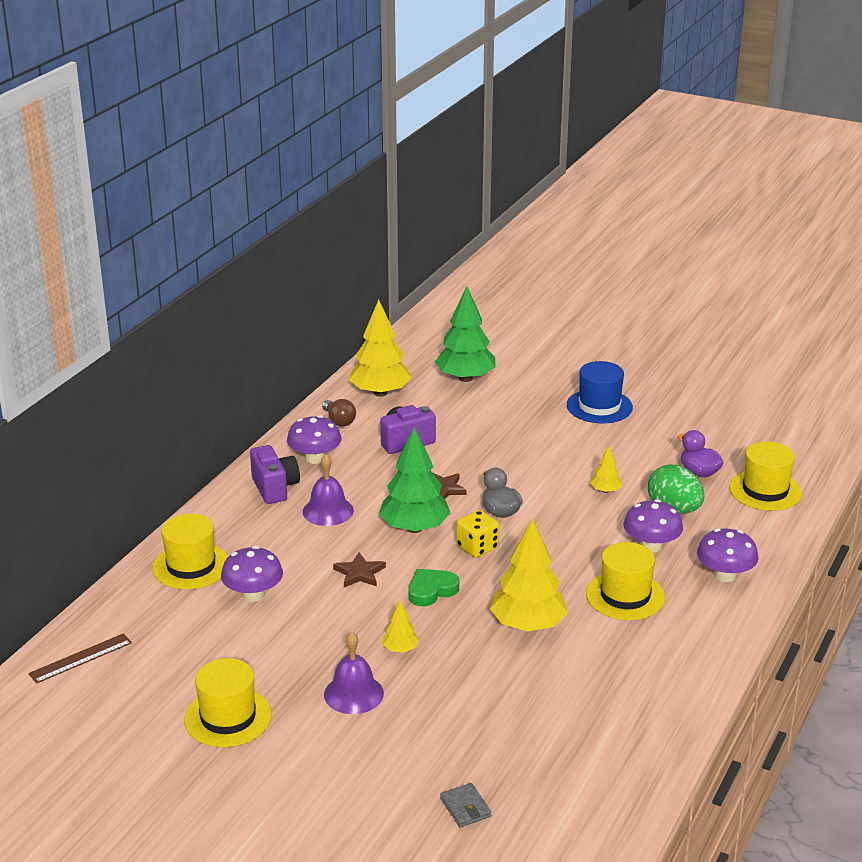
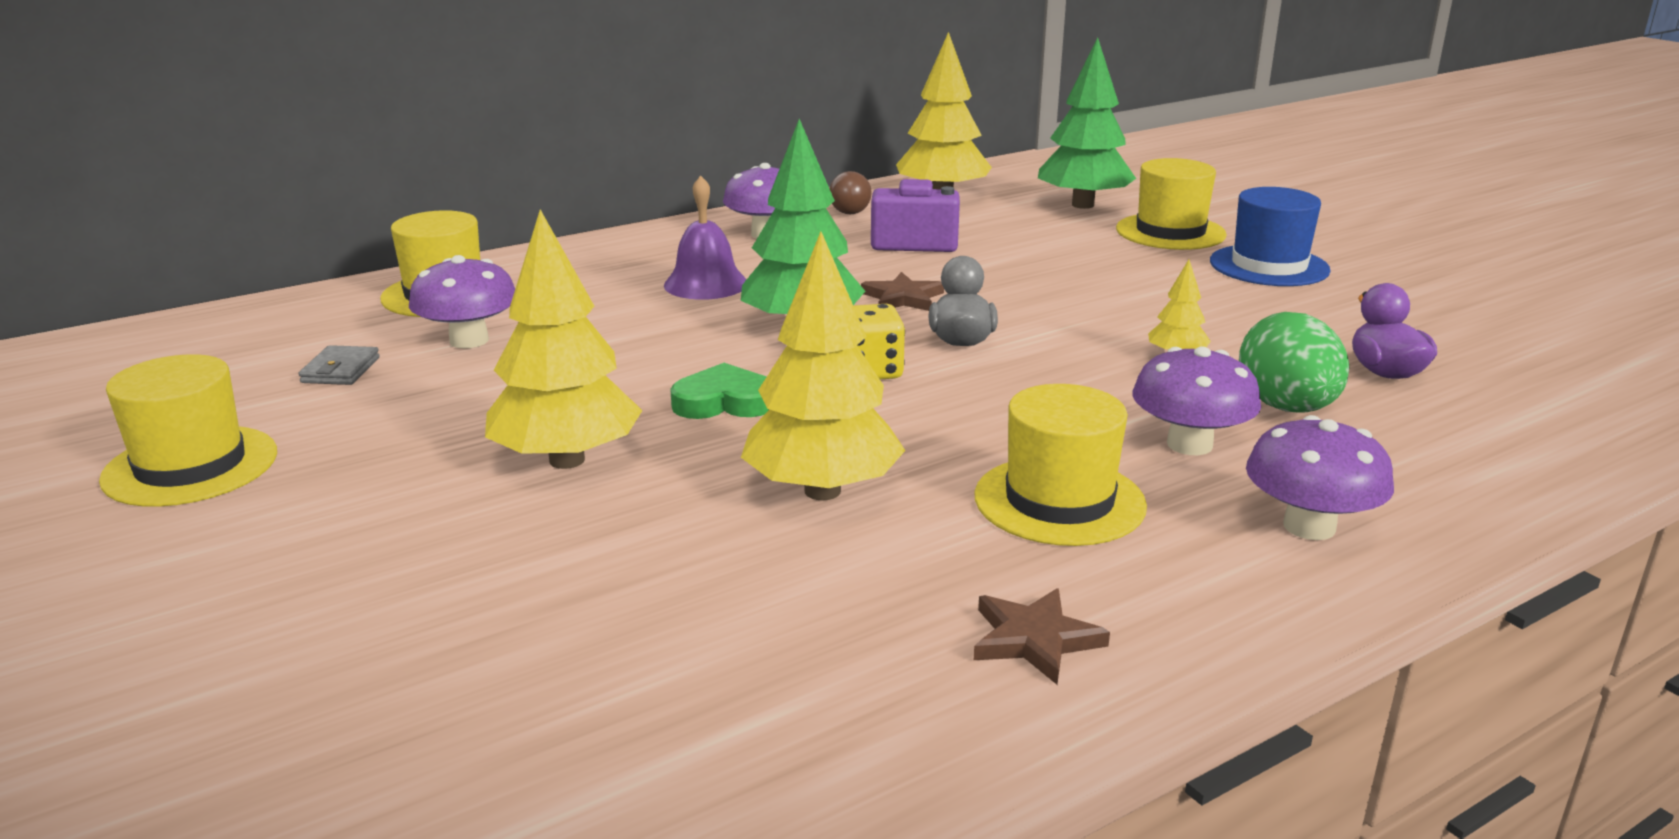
camera: 30 degrees right, 5 degrees down
(81, 658) = (153, 346): brown ruler -> none
(275, 488) = (672, 249): purple camera -> none
(353, 694) = (407, 495): purple bell -> none
(359, 573) = (648, 355): brown star -> brown star (1035, 639)
(400, 649) = (567, 460): yellow tree -> yellow tree, size x2.14
(465, 808) = (296, 751): grey wallet -> grey wallet (340, 370)
(765, 490) = (1511, 425): yellow hat -> yellow hat (1170, 232)

